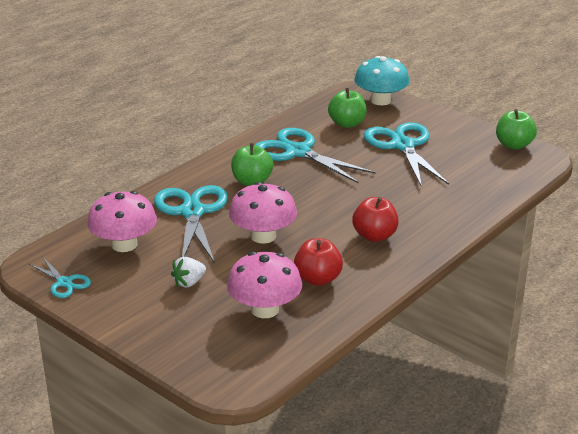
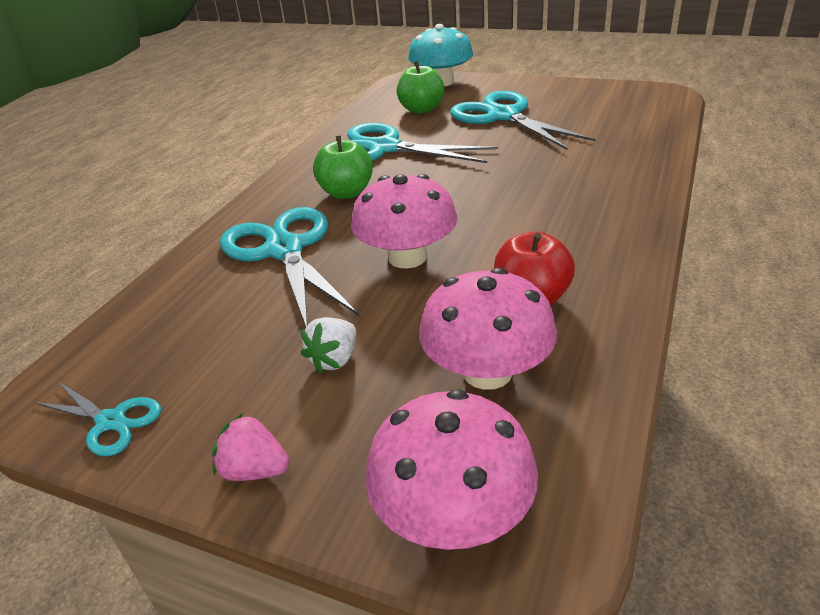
camera: 15 degrees left, 5 degrees up
(124, 244) = (198, 324): pink mushroom -> pink mushroom (453, 514)
(126, 322) = (255, 470): none -> pink strawberry
(374, 236) = (559, 219): red apple -> none
(514, 145) = (623, 90): green apple -> none

